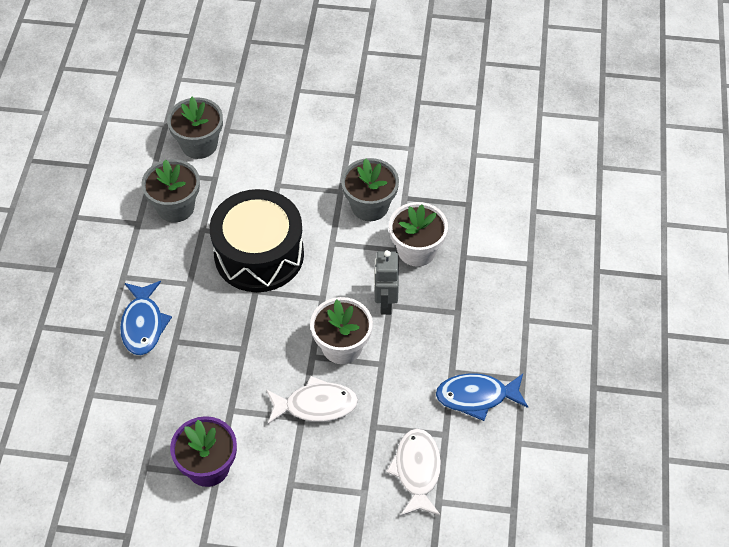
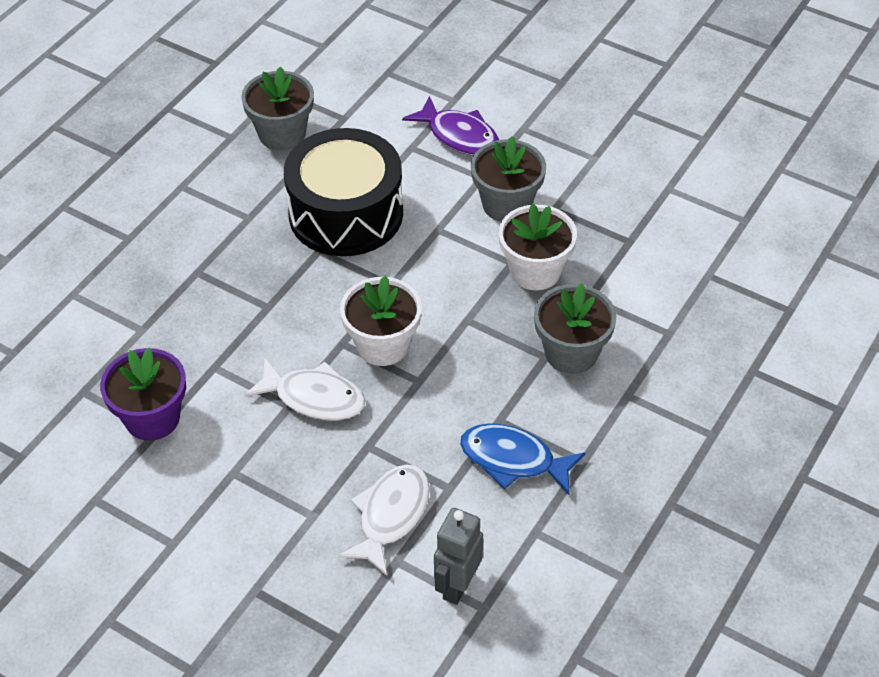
camera: 25 degrees right, 5 degrees down
(143, 324) = (173, 242): blue fish -> none
(199, 144) = (347, 78): grey flower pot -> grey flower pot (571, 352)
(307, 164) = (459, 136): none -> purple fish
(385, 303) = (463, 316): grey robot -> grey robot (457, 586)

